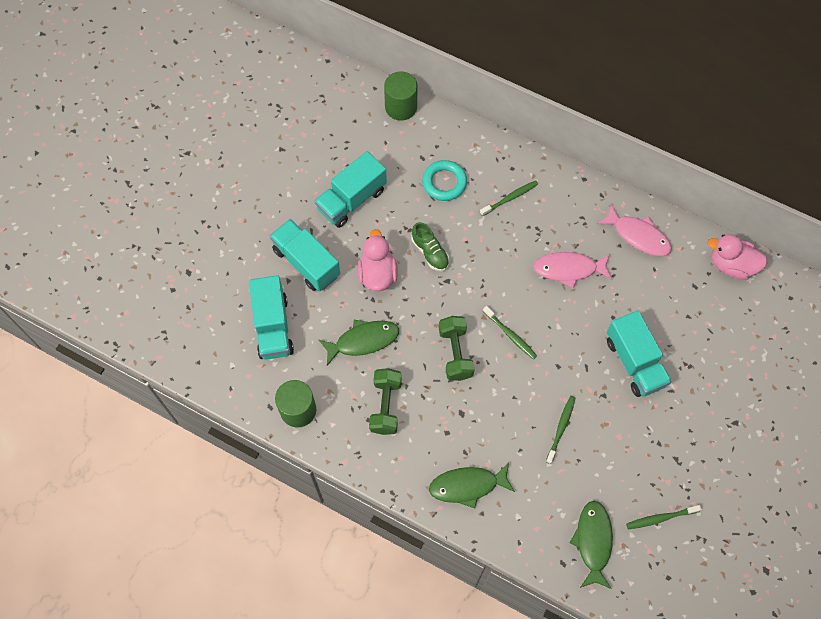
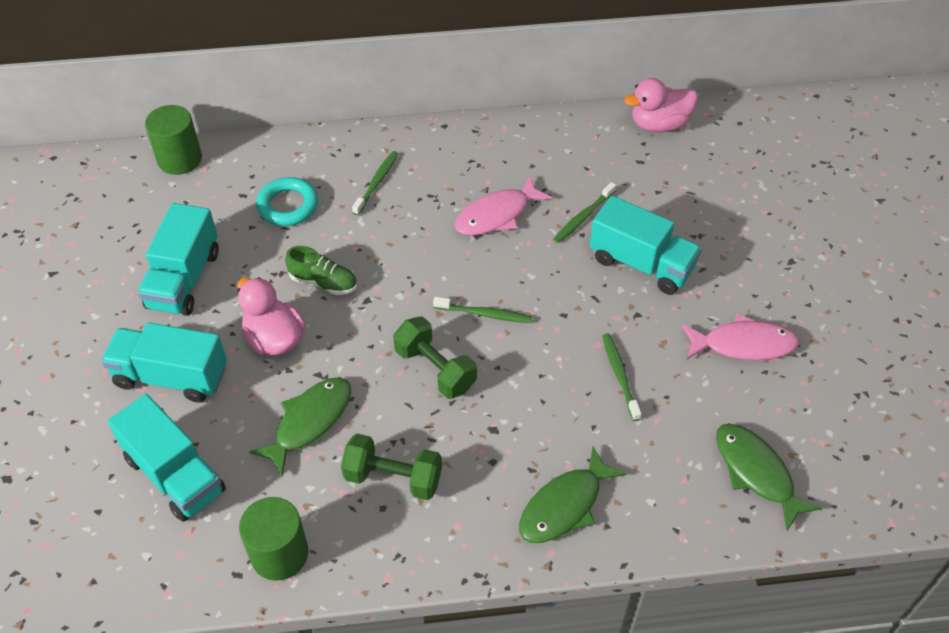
camera: 35 degrees left, 15 degrees down
(385, 406) = (393, 478): green dumbbell -> green dumbbell turned 45 degrees counterclockwise
(638, 235) = (544, 147): pink fish -> pink fish (743, 344)
(660, 518) = (803, 400): green toothbrush -> green toothbrush (583, 217)

